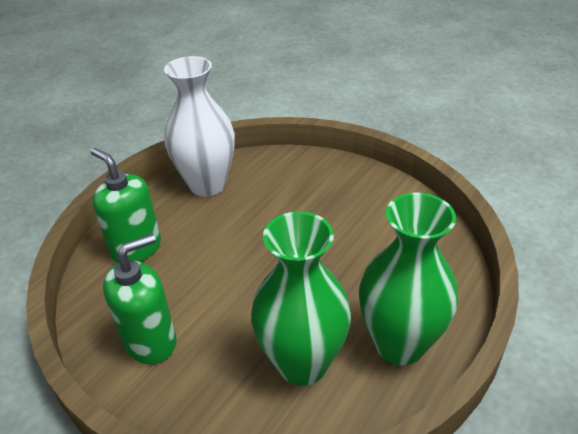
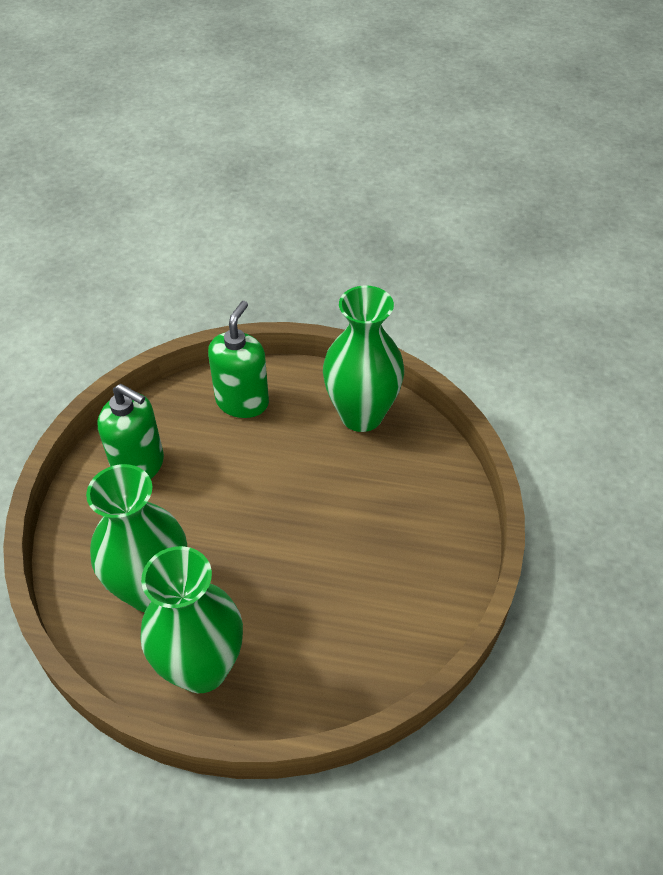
camera: 65 degrees right, 10 degrees up
(207, 185) = (361, 415): white vase -> green vase

